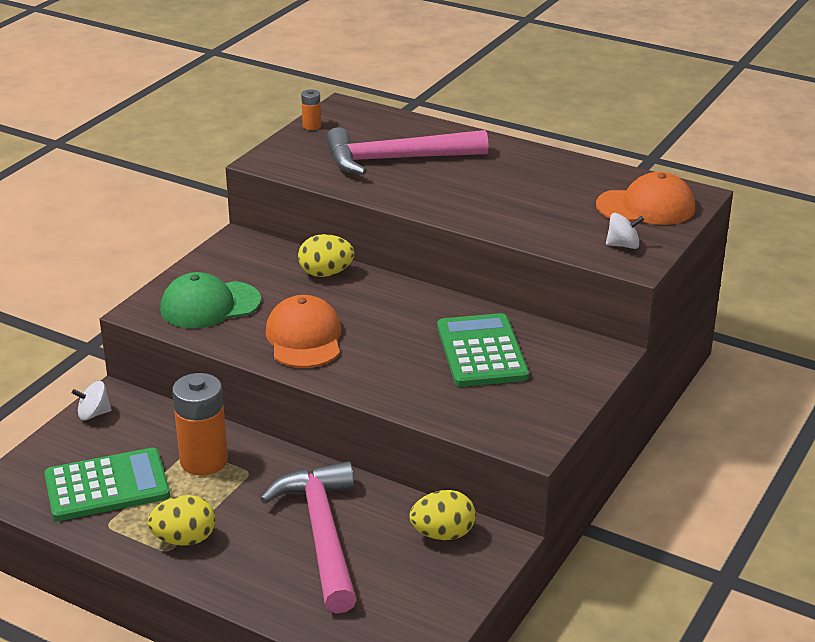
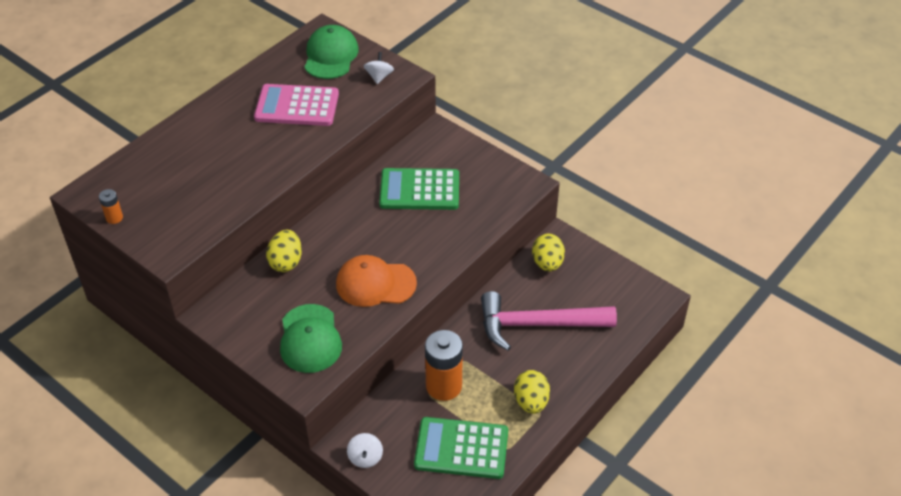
camera: 80 degrees left, 15 degrees up
(107, 486) = (461, 448): green calculator -> green calculator turned 75 degrees counterclockwise
(395, 159) = (202, 172): pink hammer -> none
(535, 198) = (297, 106): none -> pink calculator
(646, 207) = (330, 56): orange cap -> green cap

